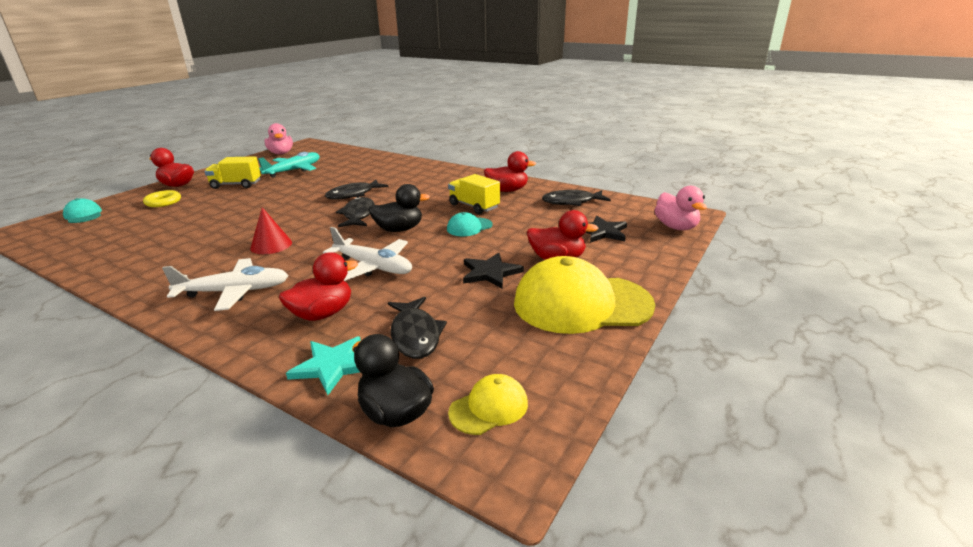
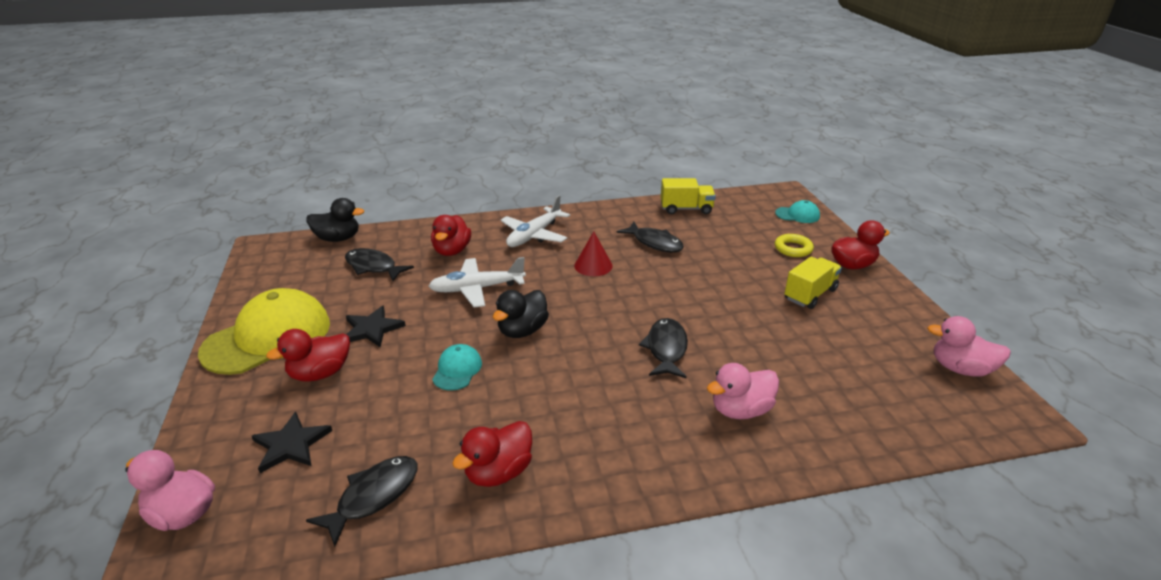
camera: 135 degrees right, 5 degrees up
(293, 170) = (835, 347): turquoise plane -> none
(332, 366) = (399, 237): turquoise star -> none
(358, 215) = (596, 326): black fish -> black fish (654, 243)
(380, 172) = (741, 410): none -> pink duck
(474, 206) = (498, 407): yellow truck -> yellow truck (686, 209)
(489, 407) = (290, 258): yellow cap -> none

